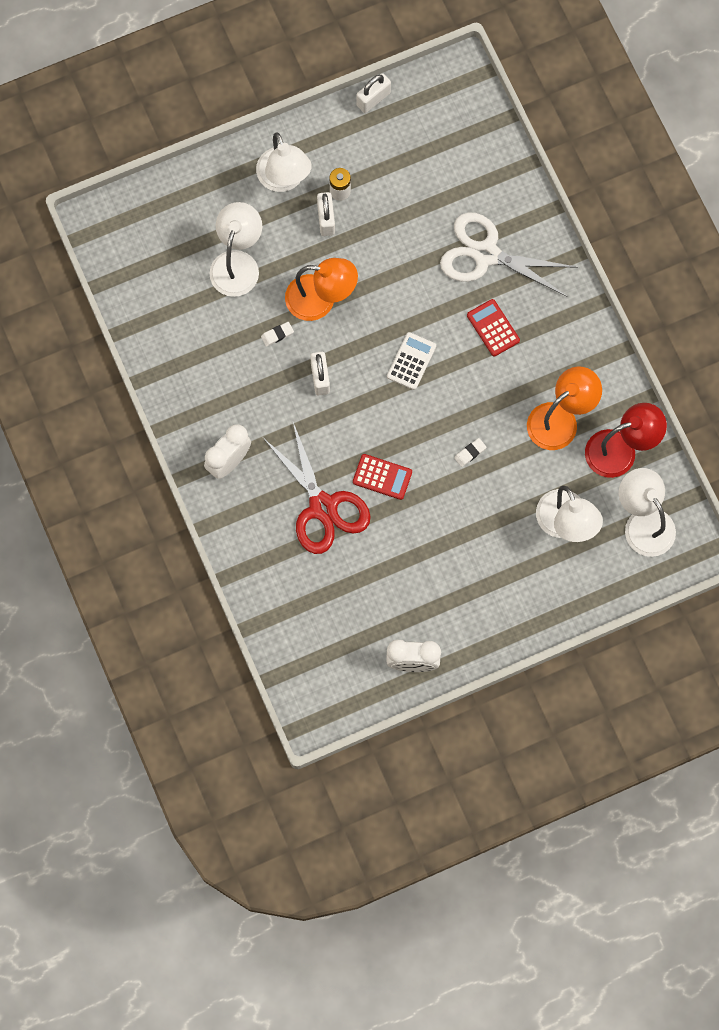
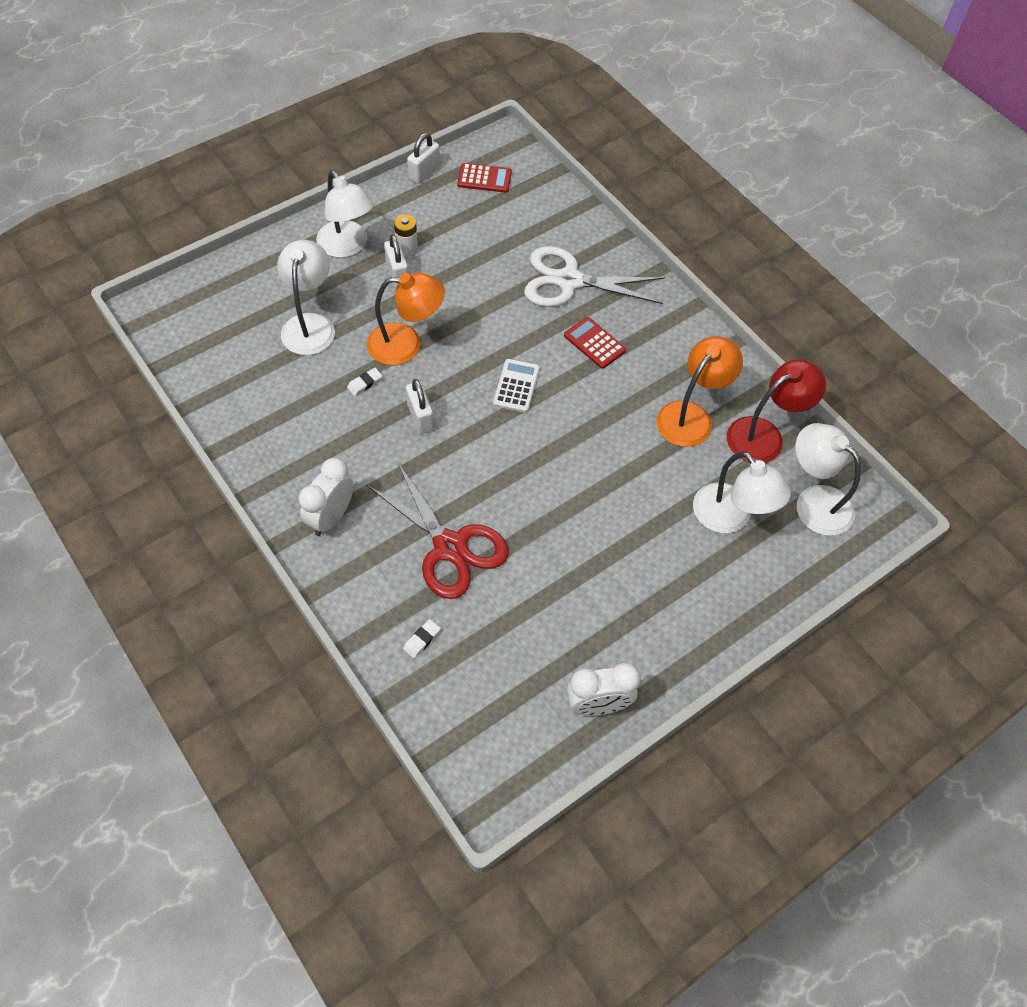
camera: 15 degrees left, 15 degrees down
(382, 477) = (511, 504): red calculator -> red calculator (484, 178)
(470, 453) = (603, 464): white eraser -> white eraser (422, 640)

